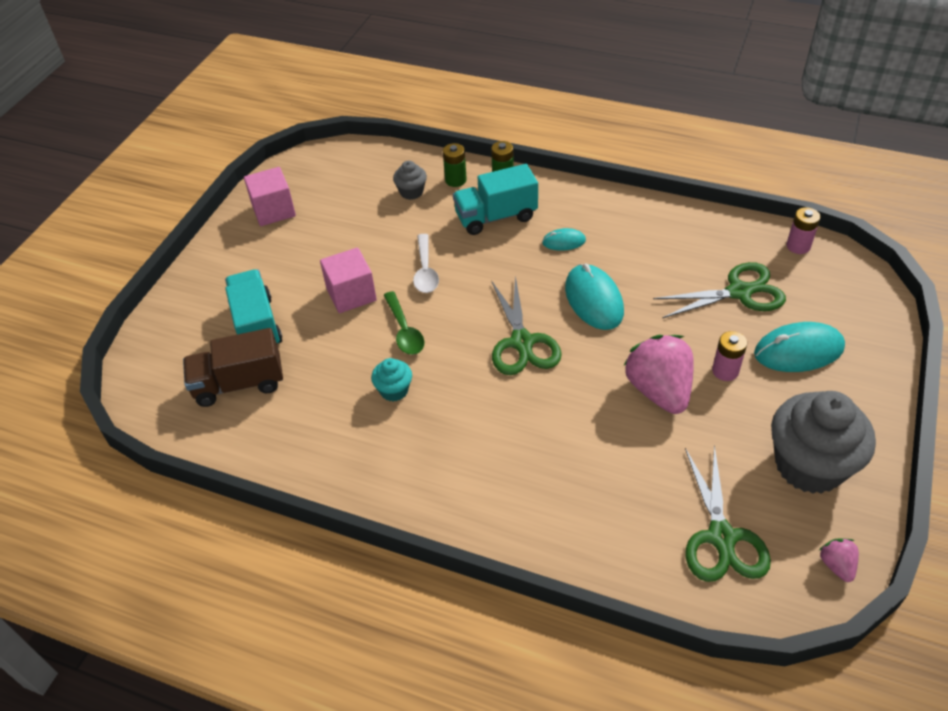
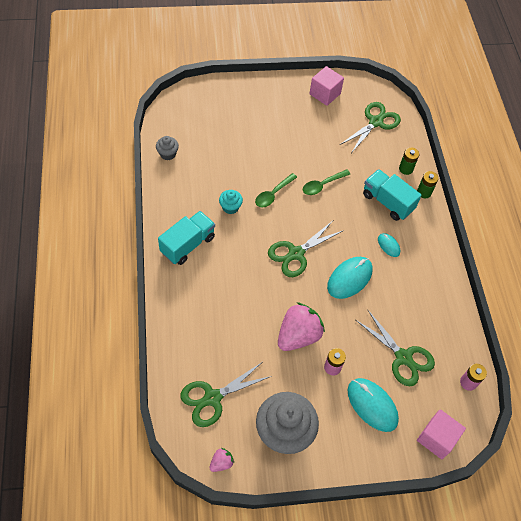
camera: 55 degrees right, 10 degrees up
(239, 384) = (199, 139): brown truck -> none
(256, 325) = (240, 127): turquoise truck -> turquoise truck (188, 244)
(351, 294) = (285, 158): pink cube -> pink cube (436, 438)
(361, 179) = (376, 122): none -> green scissors
(411, 192) = (381, 151): grey cupcake -> grey cupcake (168, 154)
(425, 271) = (322, 185): white spoon -> green spoon

